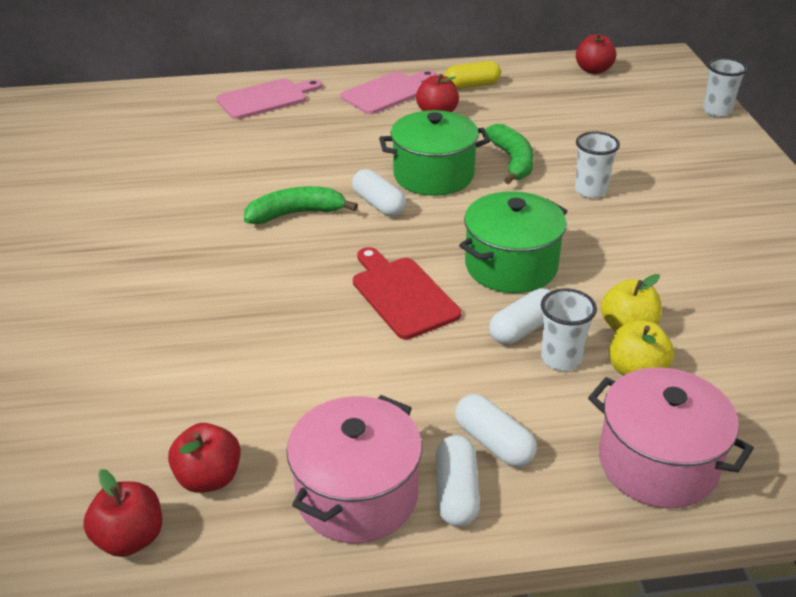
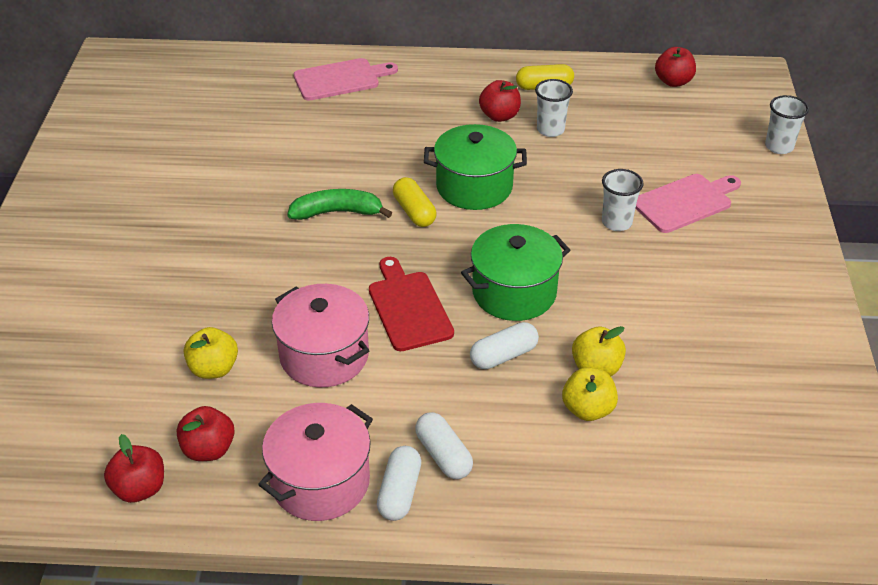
camera: 10 degrees right, 5 degrees up
(195, 386) = (213, 369): none -> yellow apple
(378, 204) = (414, 212): white capsule -> yellow capsule
(388, 92) = (459, 85): pink cutting board -> pink cutting board (685, 202)
(512, 161) = (554, 180): green banana -> none
(561, 359) = (526, 389): white cup -> white cup (550, 130)
(657, 463) = (573, 494): pink pot -> pink pot (324, 355)

